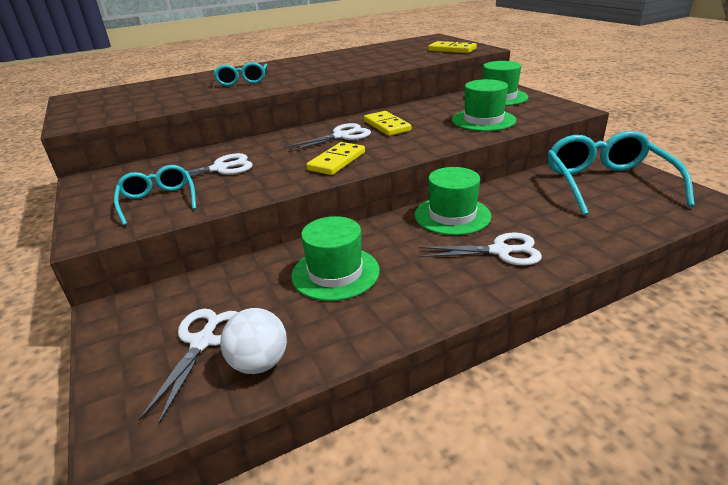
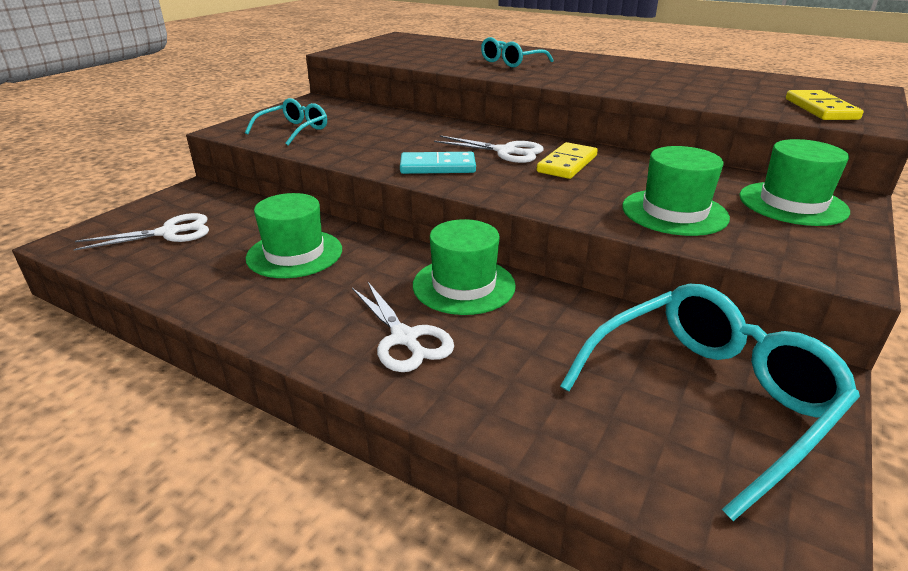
camera: 55 degrees right, 0 degrees up
(220, 169) = (372, 130): white scissors -> none
(259, 363) = (149, 263): white ball -> none
(336, 161) = (437, 167): yellow domino -> turquoise domino

